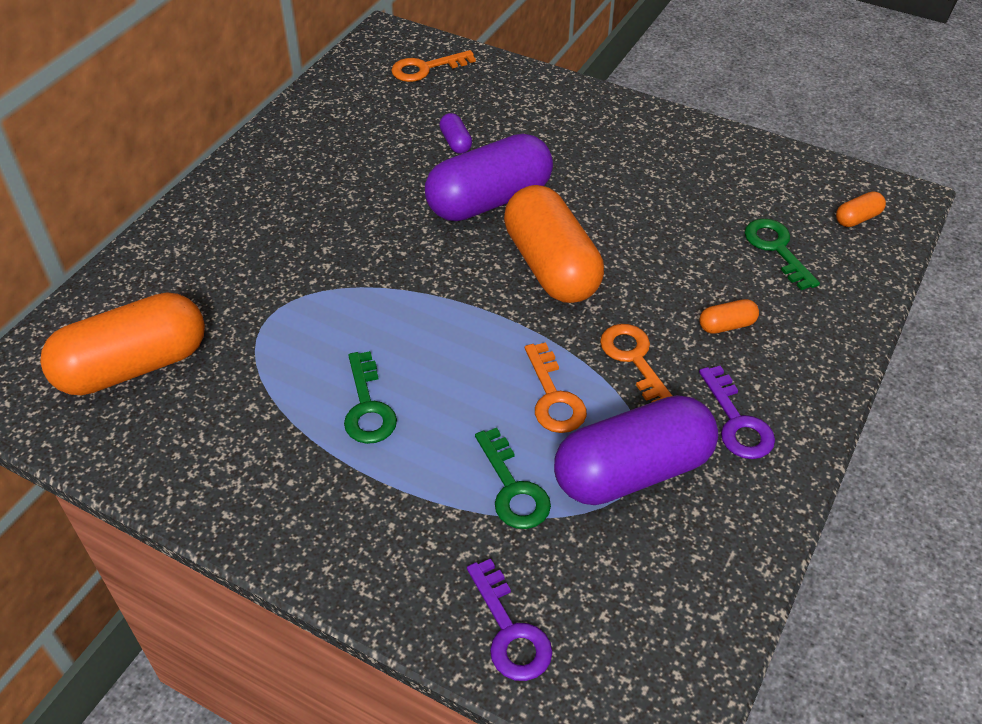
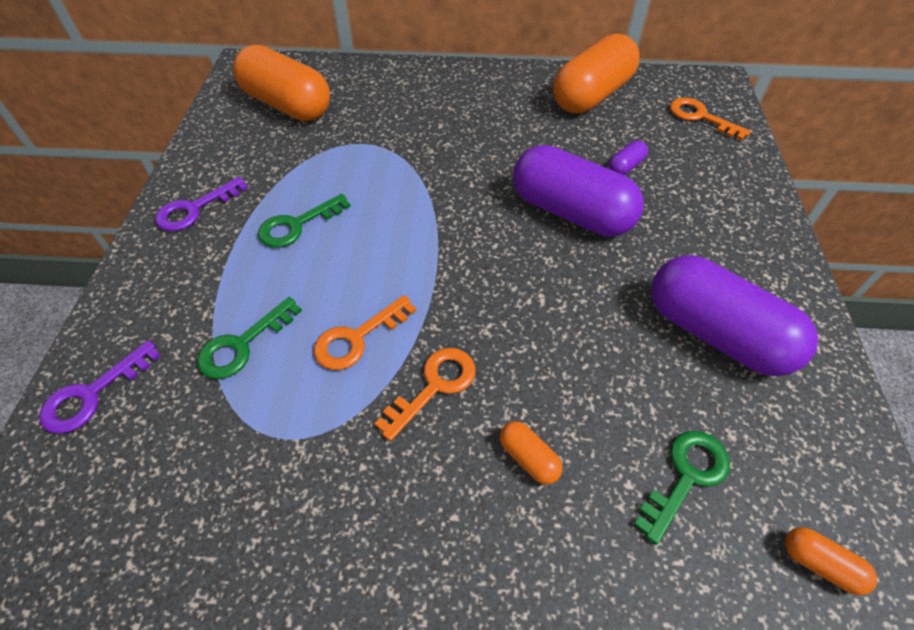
camera: 65 degrees right, 5 degrees up
(551, 266) = (518, 282): orange capsule -> orange capsule (591, 95)
(632, 471) = (290, 430): purple capsule -> purple capsule (715, 333)
(737, 422) = (391, 511): purple key -> purple key (195, 209)

